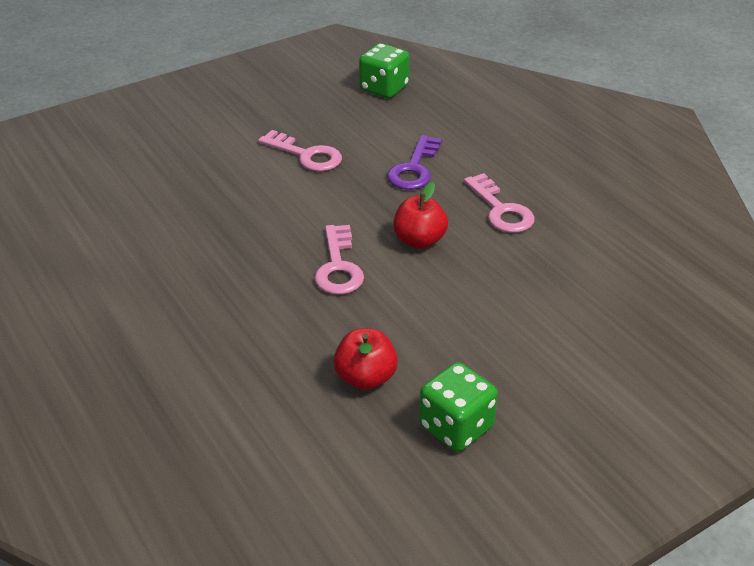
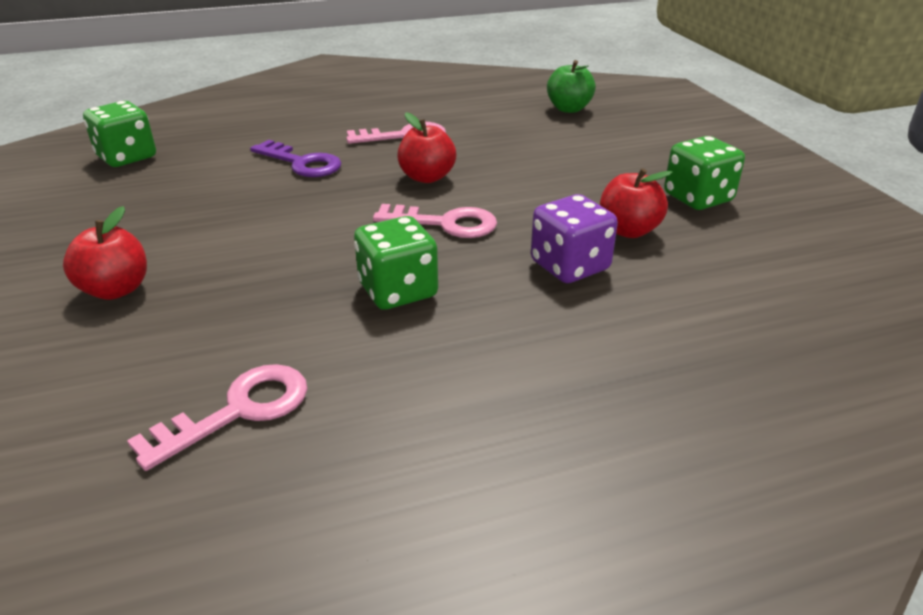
camera: 75 degrees left, 5 degrees down
(204, 150) = (116, 290): none -> red apple
(231, 263) = (398, 291): none -> green dice
(291, 346) = (569, 266): none -> purple dice
(306, 155) = (212, 217): pink key -> pink key (238, 411)
(649, 310) = (569, 109): none -> green apple

